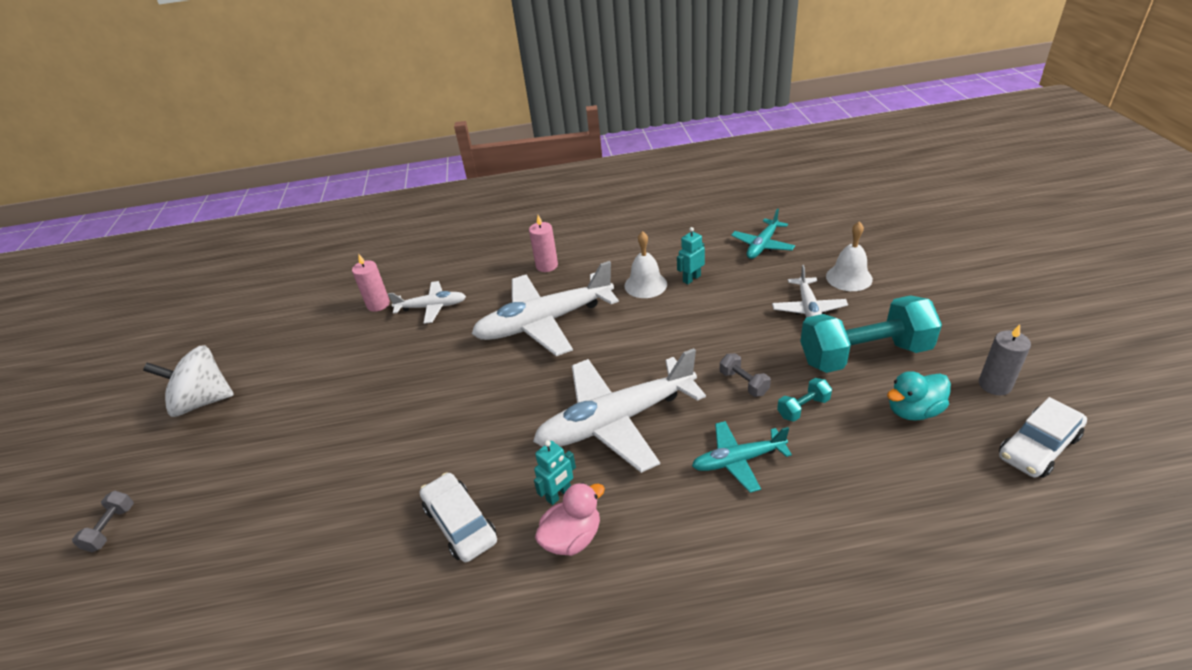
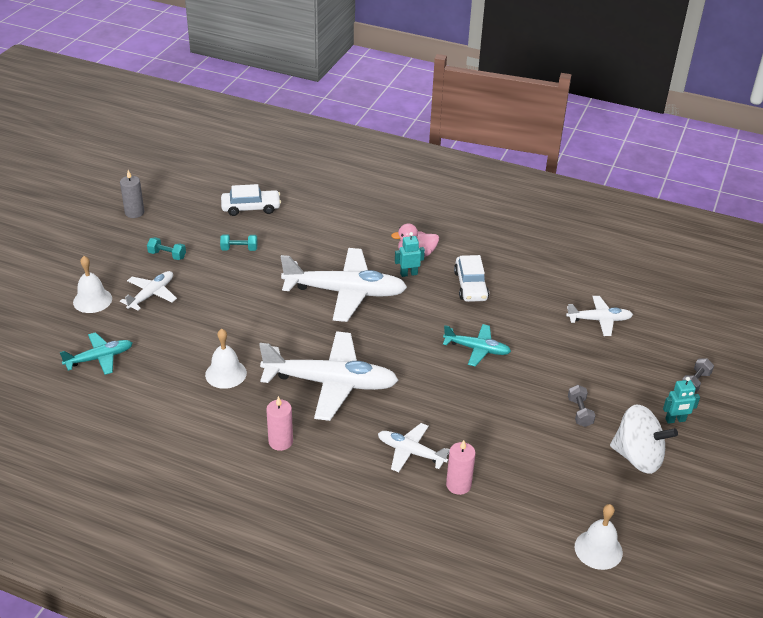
camera: 155 degrees left, 0 degrees up
(246, 315) = (598, 549): none -> white bell
(248, 565) = (599, 320): none -> white plane
(691, 278) = (188, 359): turquoise robot -> turquoise robot (675, 420)
(738, 460) = (302, 245): turquoise plane -> turquoise plane (476, 349)
(743, 383) = (251, 275): grey dumbbell -> grey dumbbell (579, 412)
(864, 354) = (167, 255): turquoise dumbbell -> turquoise dumbbell, size x0.42
(913, 411) = (190, 222): turquoise duck -> none
(1038, 447) = (165, 187): white car -> white car (251, 208)

